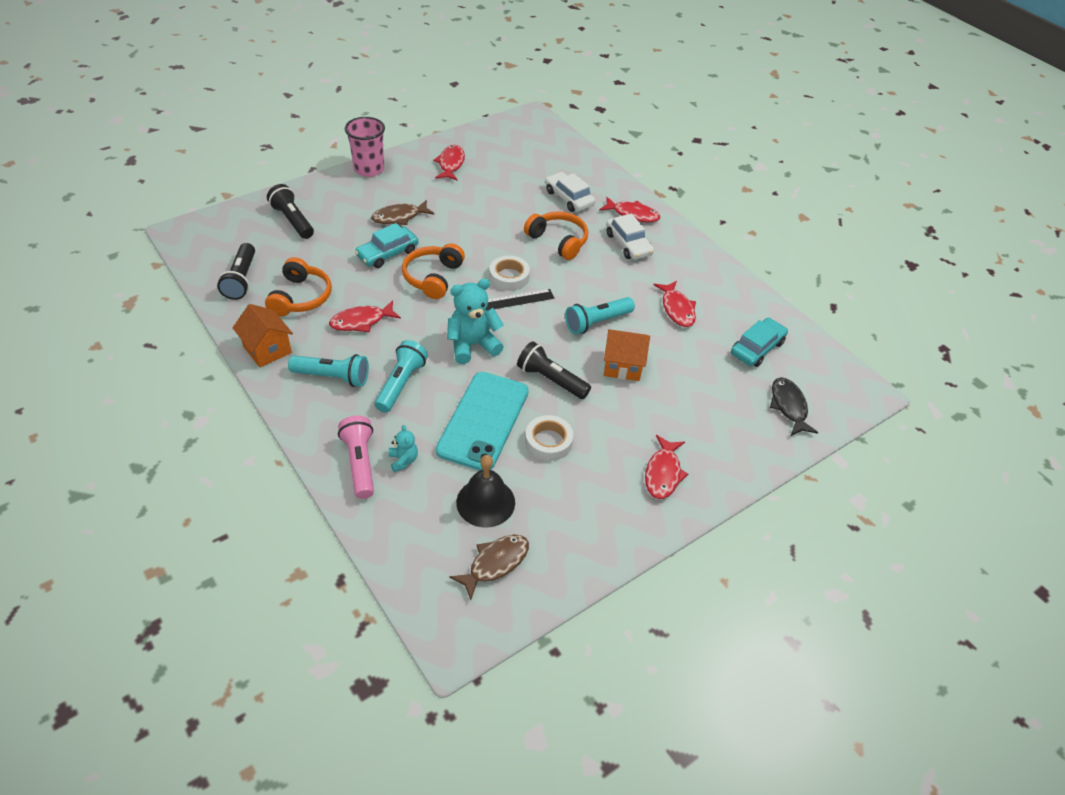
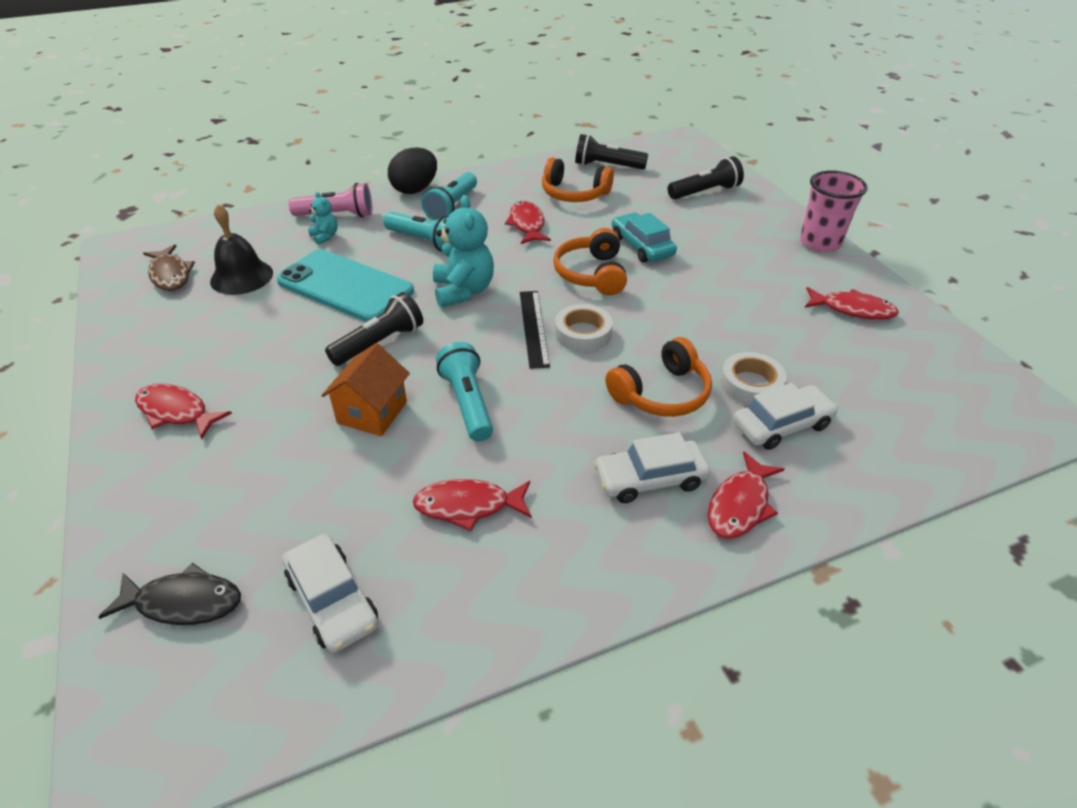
camera: 105 degrees right, 5 degrees down
(267, 349) = (503, 177): orange house -> none
(298, 413) = (415, 189): none -> black egg
(399, 217) = (715, 258): brown fish -> none
(403, 460) = (325, 236): turquoise teddy bear -> turquoise teddy bear turned 120 degrees counterclockwise
(433, 277) = (592, 274): orange headphones -> orange headphones turned 120 degrees counterclockwise
(548, 441) = (287, 327): white tape -> white tape (751, 384)
(757, 348) = (332, 600): turquoise car -> white car

